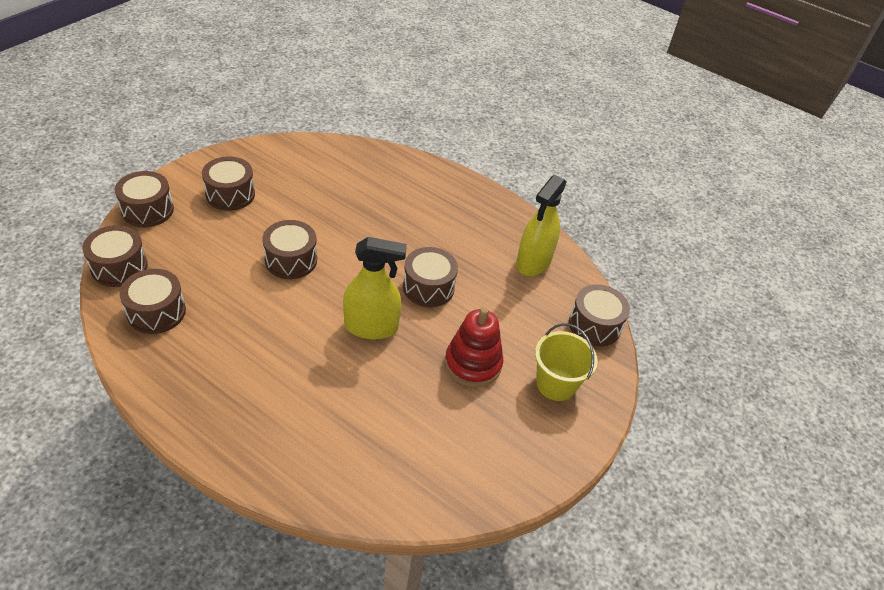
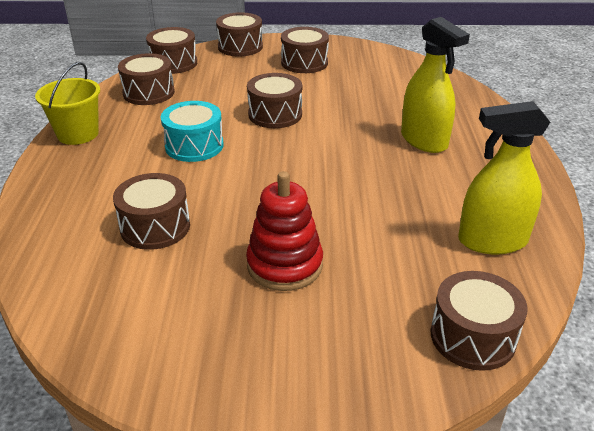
camera: 60 degrees right, 10 degrees down
(283, 330) = (194, 146): none -> turquoise drum
(371, 327) = (253, 184): yellow spray bottle -> yellow spray bottle (424, 140)
(428, 287) = (347, 191): brown drum -> brown drum (155, 227)
(556, 384) = (333, 344): yellow bucket -> yellow bucket (78, 134)

